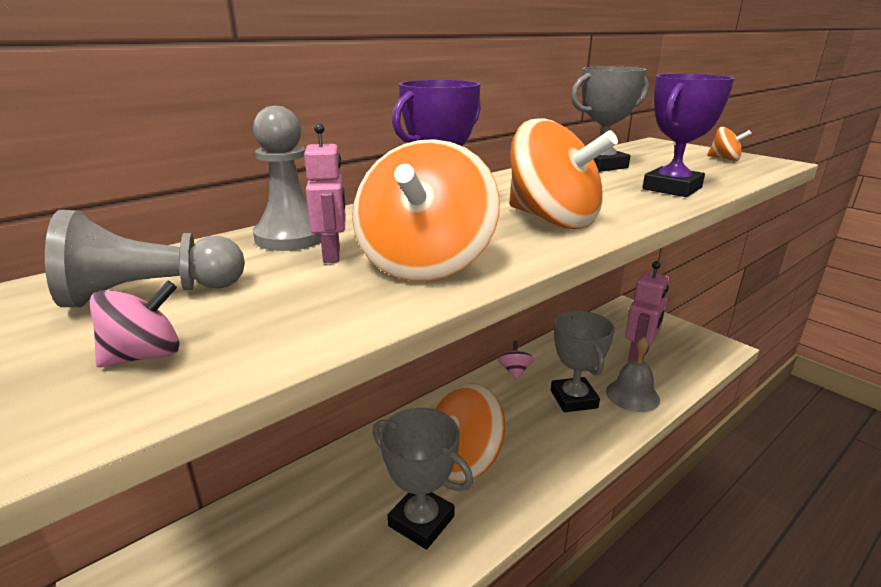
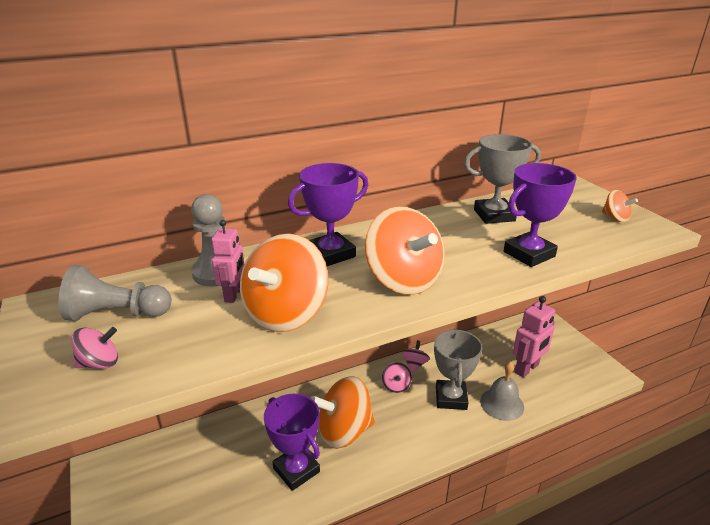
camera: 15 degrees right, 5 degrees up
(421, 521) = (296, 470): grey trophy -> purple trophy
(504, 397) = (396, 386): none -> pink spinning top

